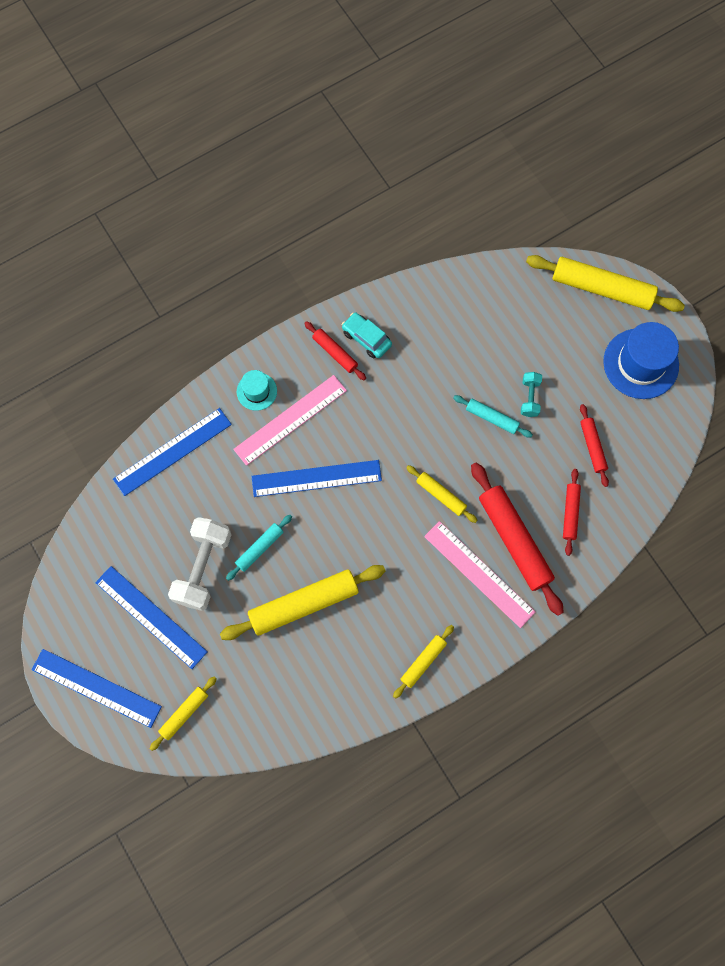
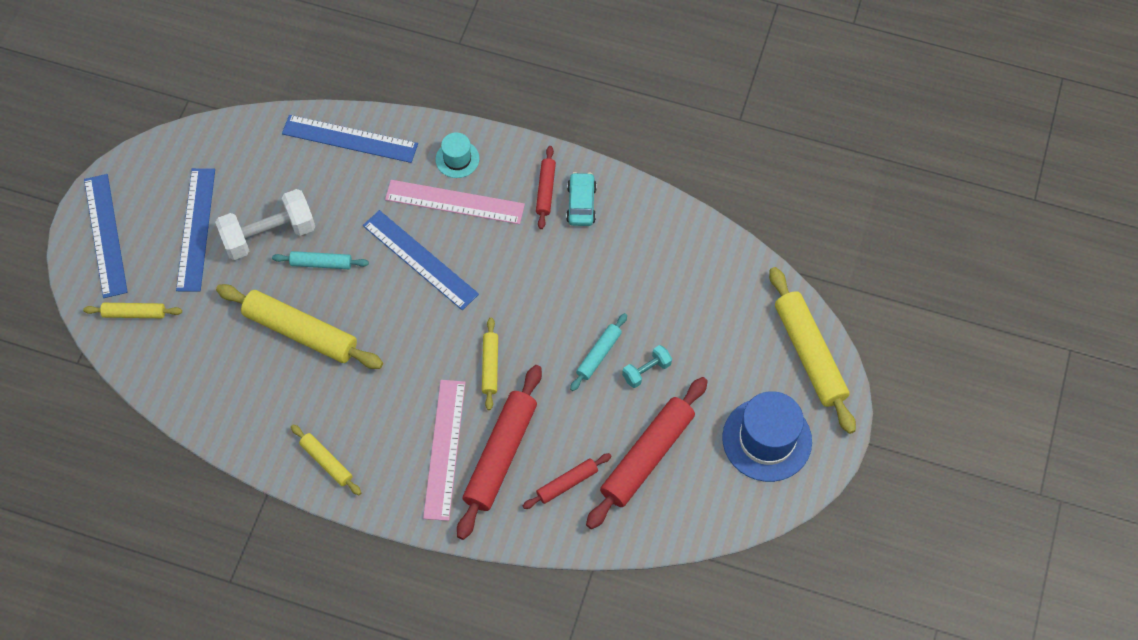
camera: 50 degrees right, 10 degrees down
(423, 662) = (326, 462): yellow rolling pin -> yellow rolling pin turned 45 degrees clockwise
(492, 418) = (598, 354): turquoise rolling pin -> turquoise rolling pin turned 45 degrees clockwise
(592, 447) = (647, 457): red rolling pin -> red rolling pin, size x1.92

